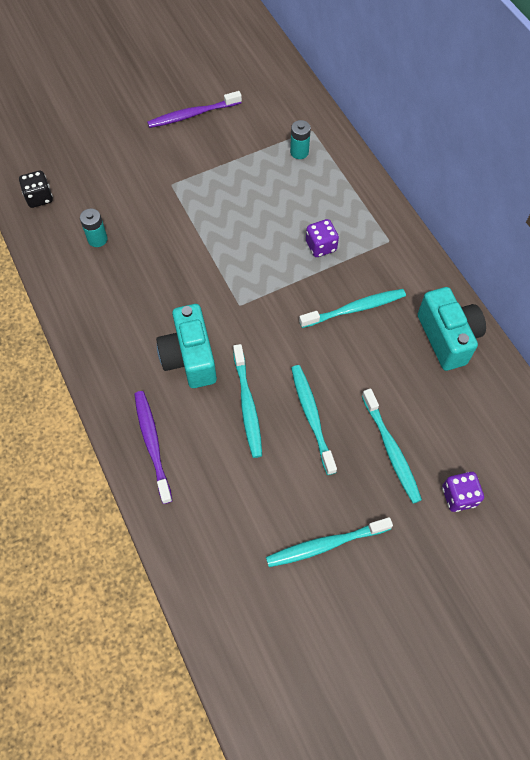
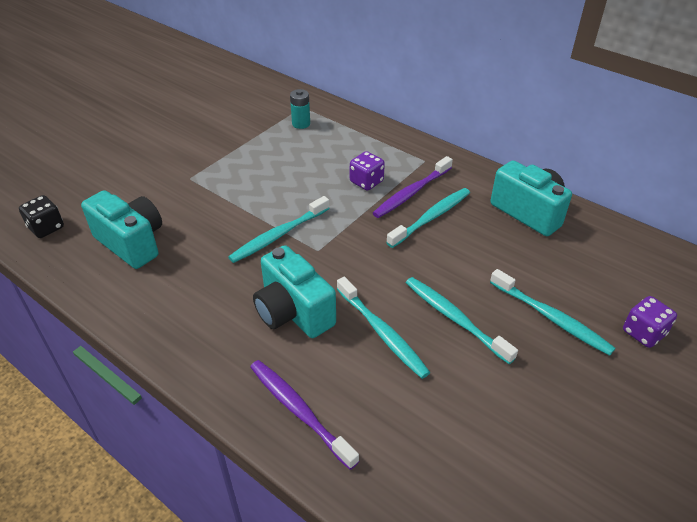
camera: 25 degrees left, 20 degrees down
(97, 239) = (132, 243): turquoise battery -> turquoise camera
(193, 114) = (183, 124): purple toothbrush -> purple toothbrush (412, 193)
(326, 544) = (556, 433): turquoise toothbrush -> turquoise toothbrush (279, 235)

